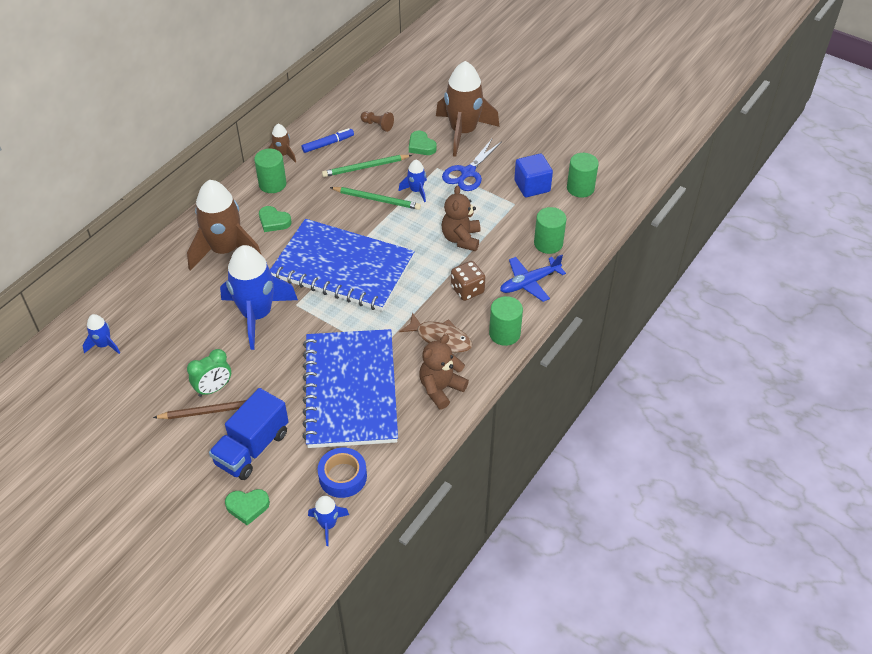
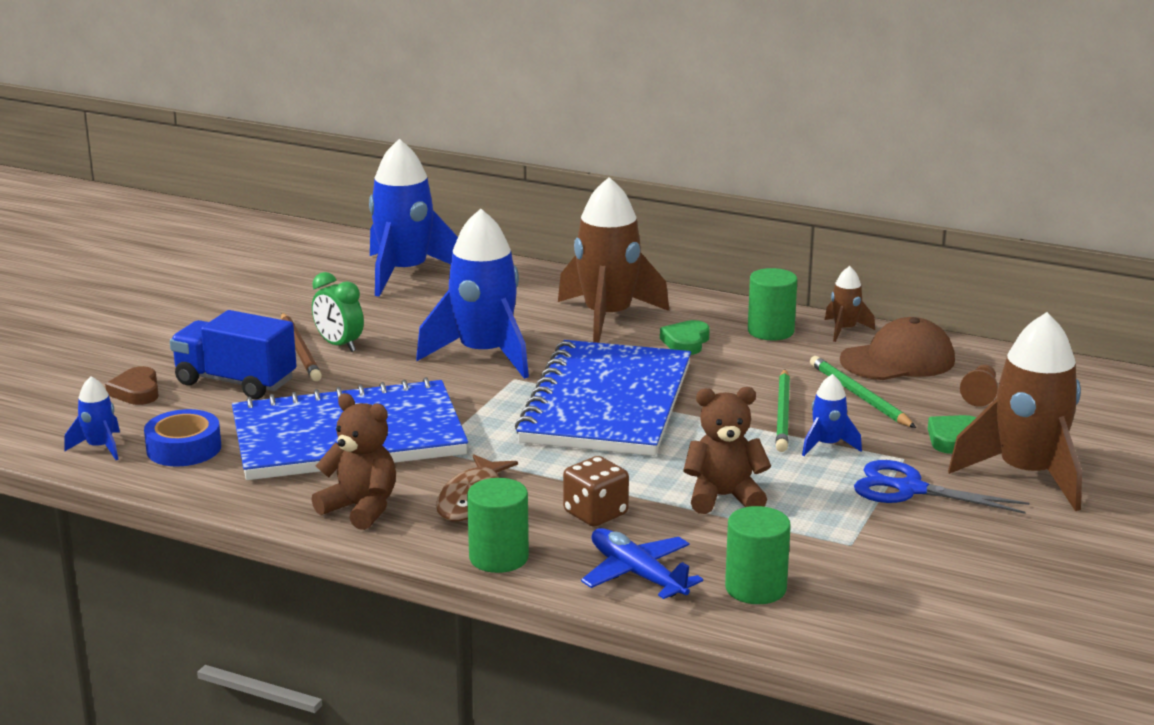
camera: 80 degrees right, 25 degrees down
(104, 345) = (405, 273): blue rocket -> blue rocket, size x2.17
(247, 507) = (136, 391): green heart -> brown heart
(328, 144) = (898, 360): blue marker -> brown cap
(532, 186) = (915, 560): blue cube -> none
(580, 188) = (946, 617): green cylinder -> none

